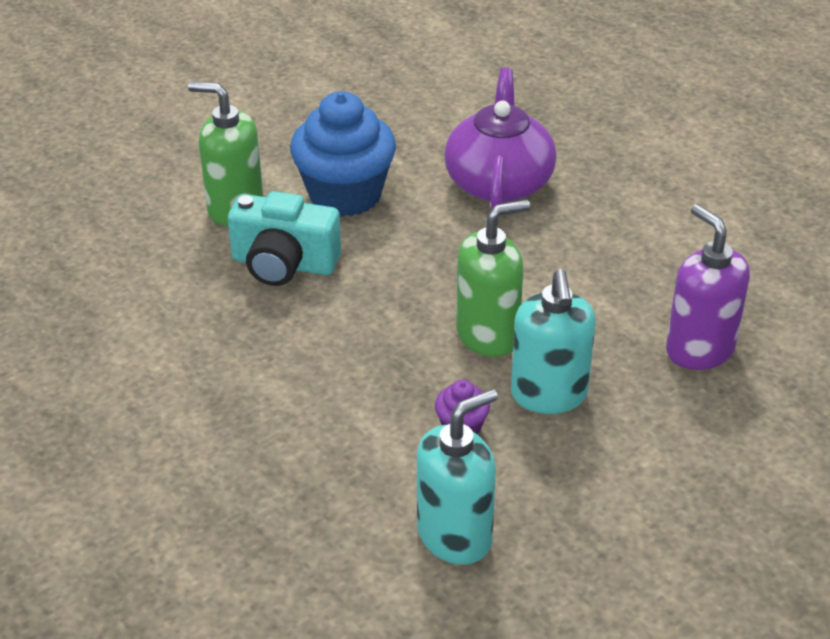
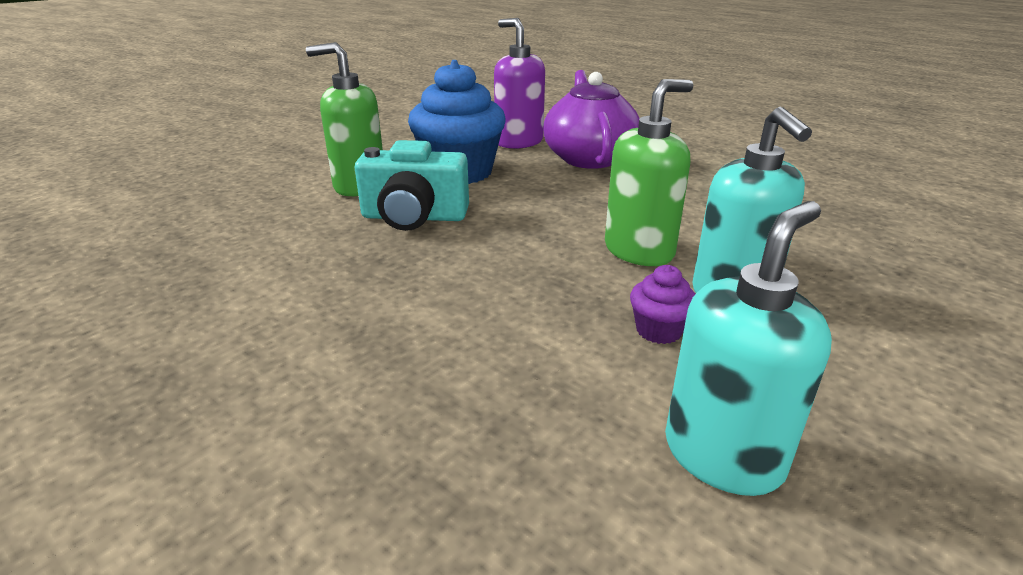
camera: 10 degrees left, 10 degrees down
(699, 349) = (849, 244): purple soap dispenser -> purple soap dispenser (518, 142)

